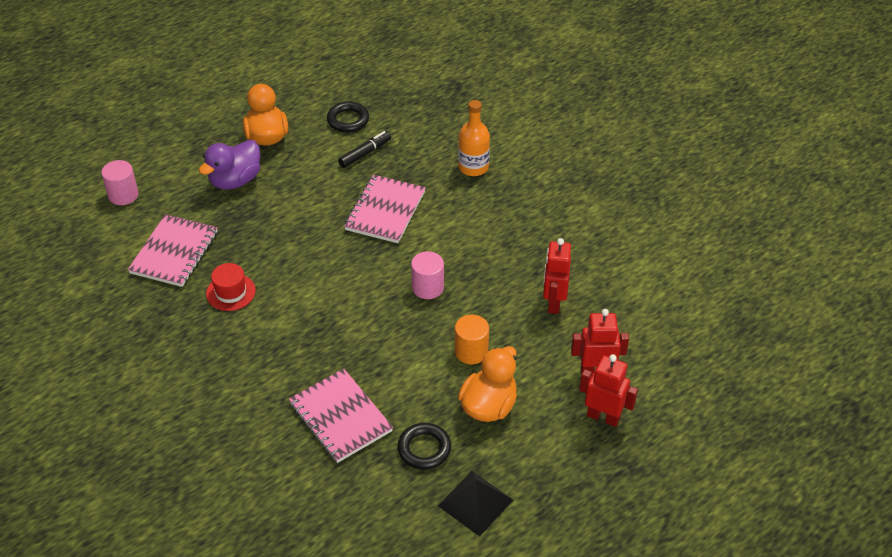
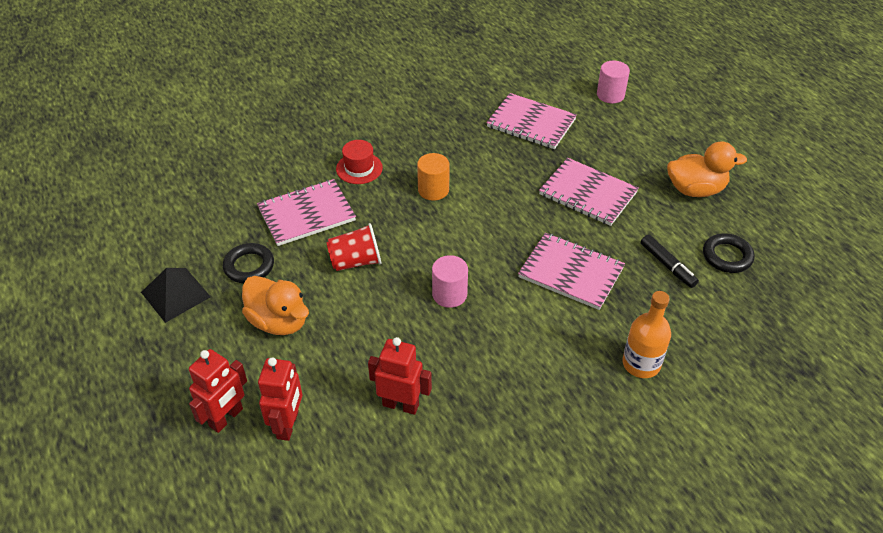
camera: 100 degrees right, 0 degrees up
(230, 292) = (474, 155): red hat -> red hat (359, 168)
(235, 180) = (627, 164): purple duck -> none
(281, 205) = (587, 194): none -> pink notebook
(400, 362) = (356, 261): none -> red cup
(471, 351) = (352, 318): orange cylinder -> orange cylinder (433, 190)

